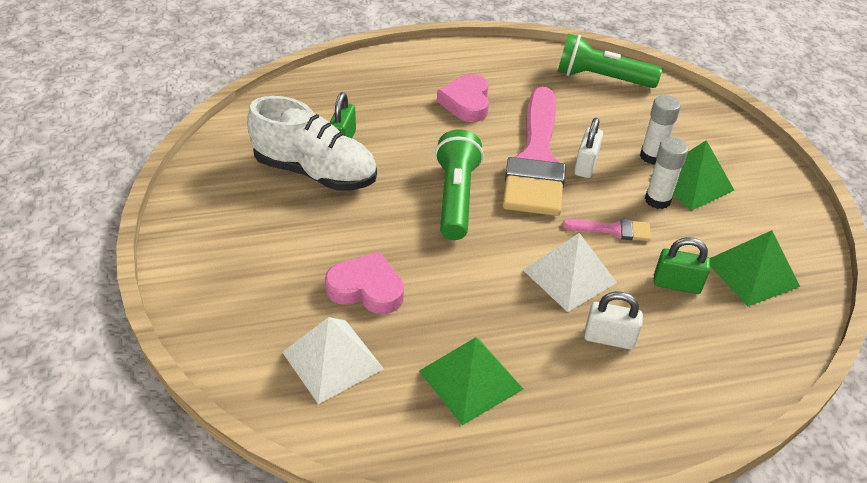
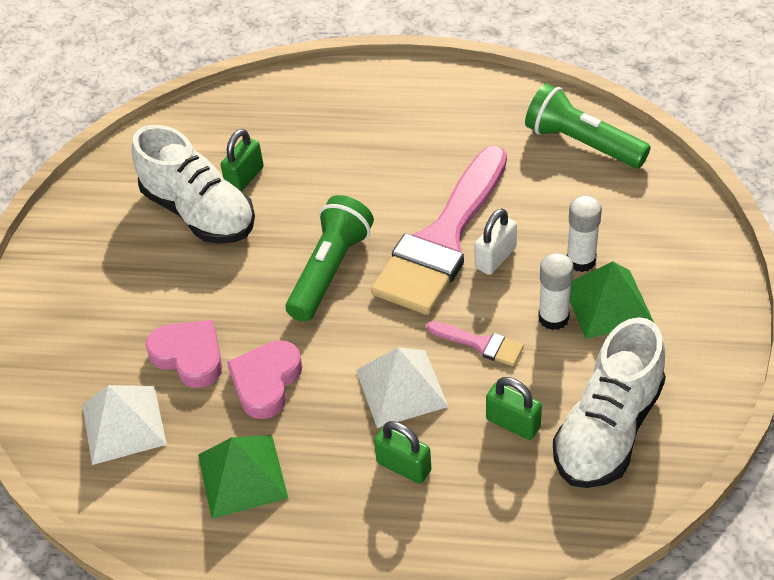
camera: 25 degrees right, 5 degrees up
(466, 102) = (402, 151): pink heart -> pink heart (266, 382)
(609, 338) = (404, 466): white padlock -> green padlock
(752, 273) = (608, 429): green pyramid -> white shoe

